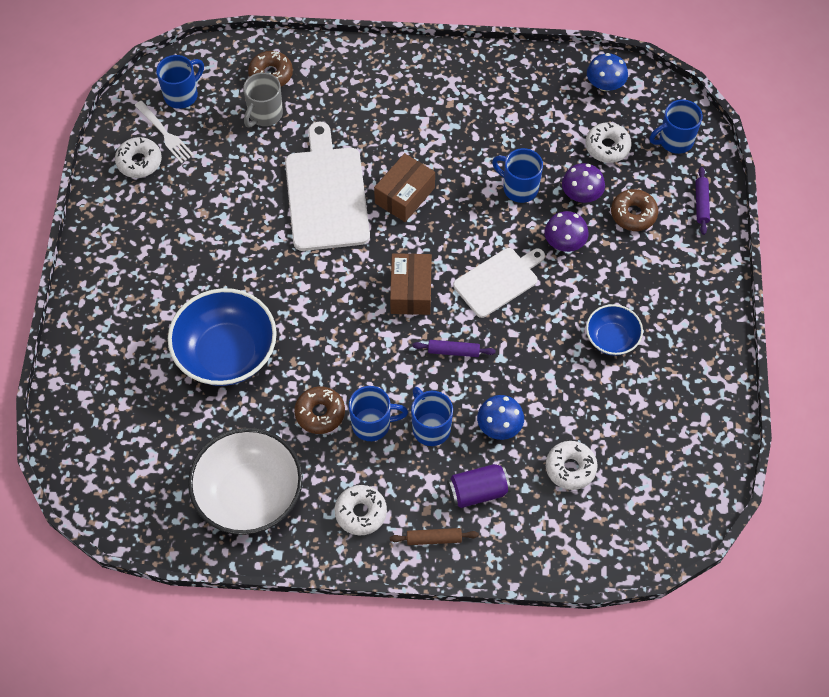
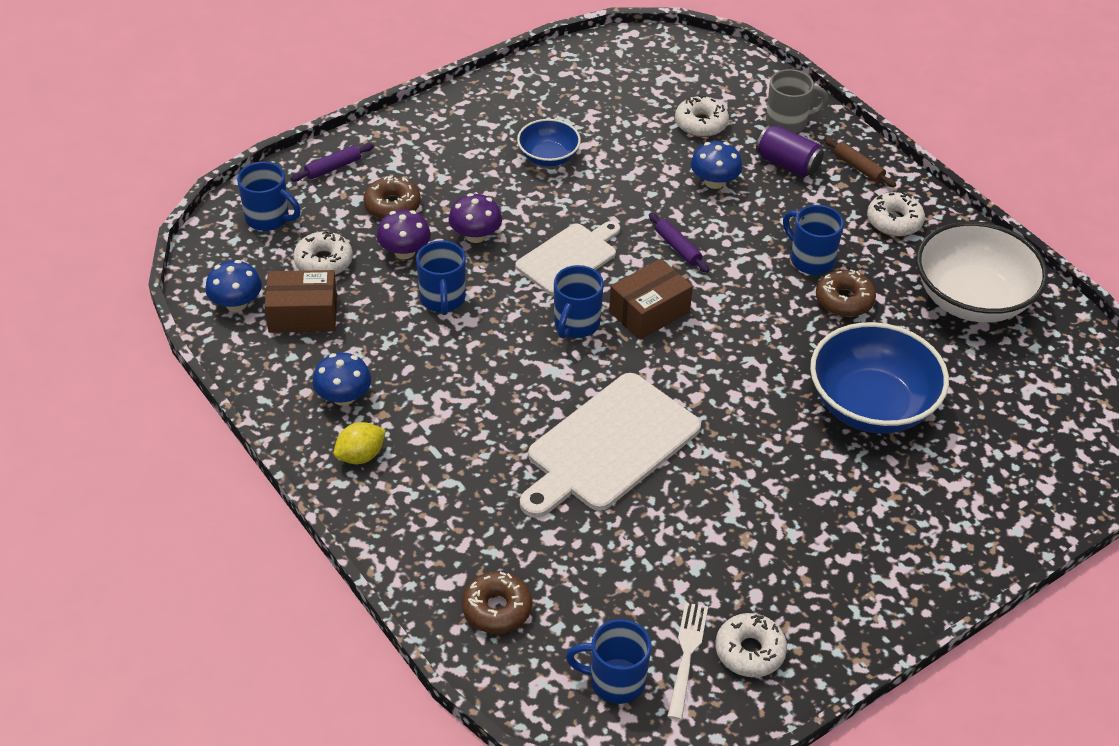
camera: 130 degrees left, 15 degrees down
(264, 114) = (561, 574): grey mug -> grey mug (788, 123)
(405, 195) = (543, 381): brown box -> brown box (303, 314)
(428, 77) = (360, 456): none -> yellow lemon
(430, 427) = (768, 222): blue mug -> blue mug (576, 324)
(480, 93) = (343, 397): none -> blue mushroom
(498, 281) = (569, 258): white cutting board -> white cutting board turned 120 degrees clockwise

